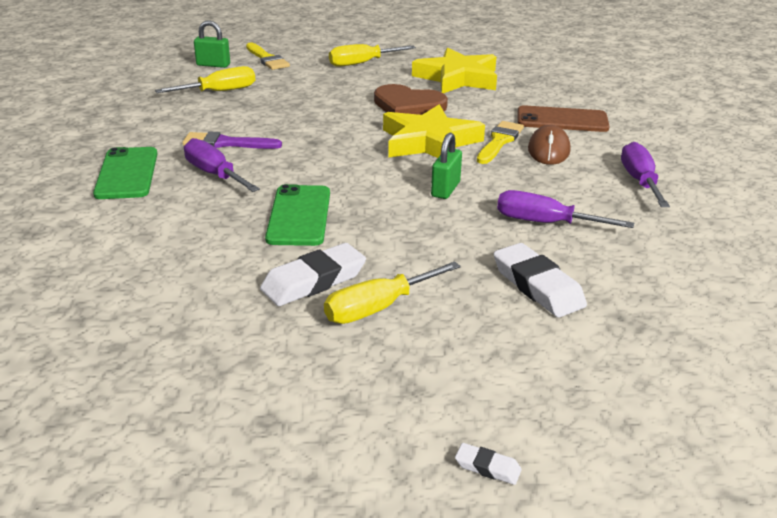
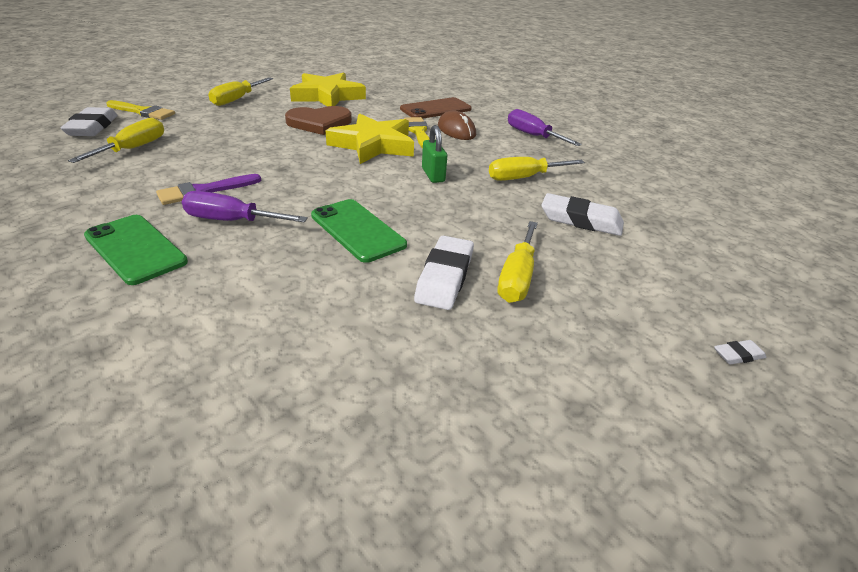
camera: 40 degrees left, 5 degrees up
(213, 65) = (92, 127): green padlock -> white eraser
(545, 223) = (524, 178): purple screwdriver -> yellow screwdriver

